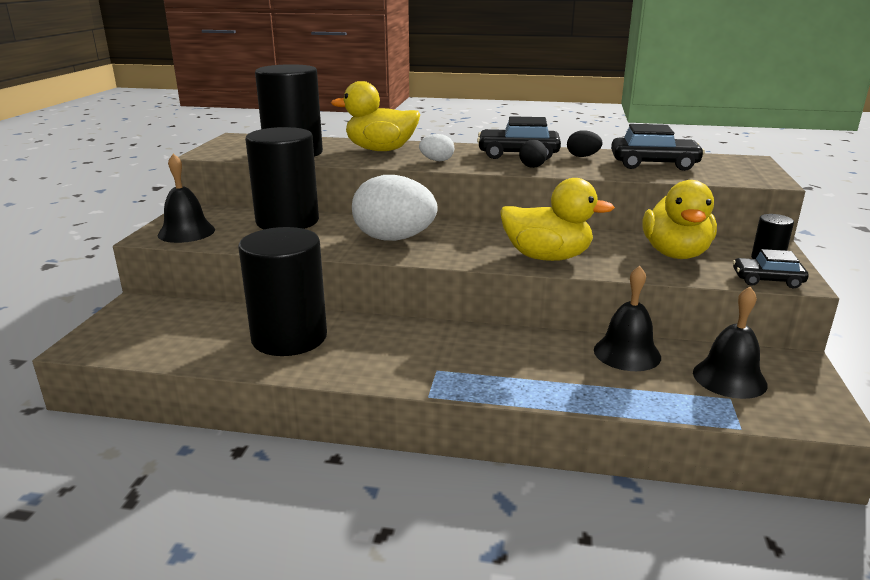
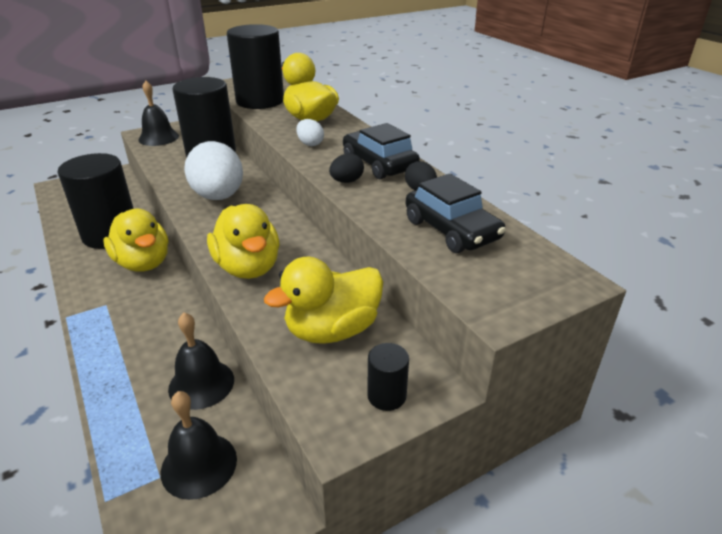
camera: 50 degrees right, 10 degrees up
(385, 334) = (143, 263): none -> yellow duck
(767, 280) = (319, 411): black car -> none

